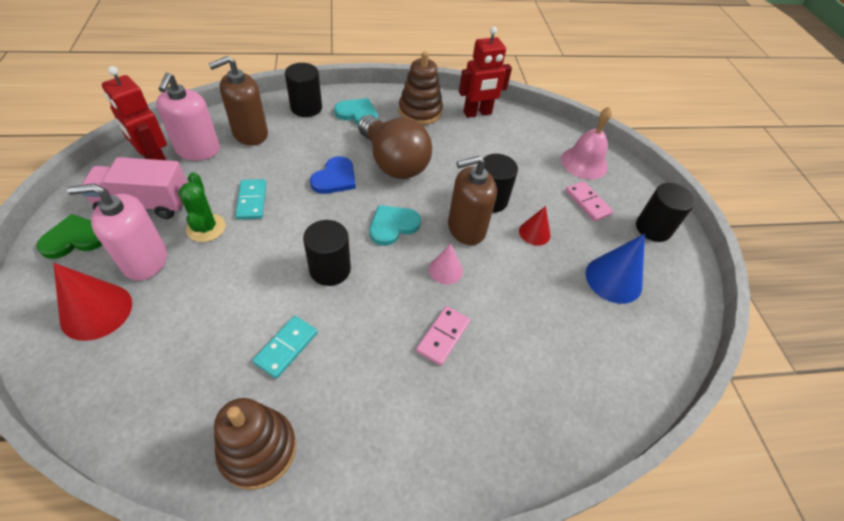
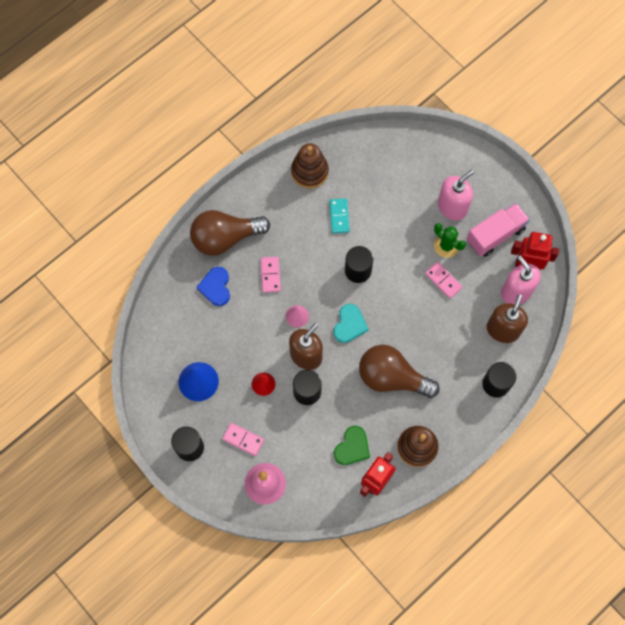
camera: 150 degrees right, 20 degrees up
(75, 239) = (500, 192): green heart -> green heart (352, 447)
(96, 311) = (441, 170): red cone -> none
(252, 201) = (443, 281): turquoise domino -> pink domino
(335, 178) = (414, 334): blue heart -> blue heart (216, 287)
(357, 114) = (456, 407): turquoise heart -> none
(472, 435) = (225, 238): none -> brown light bulb

